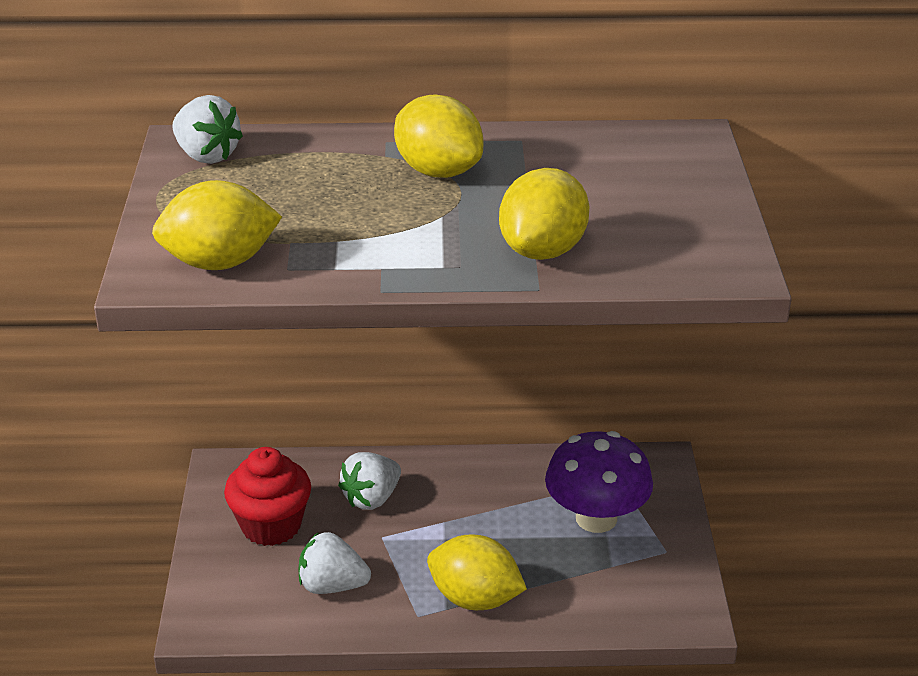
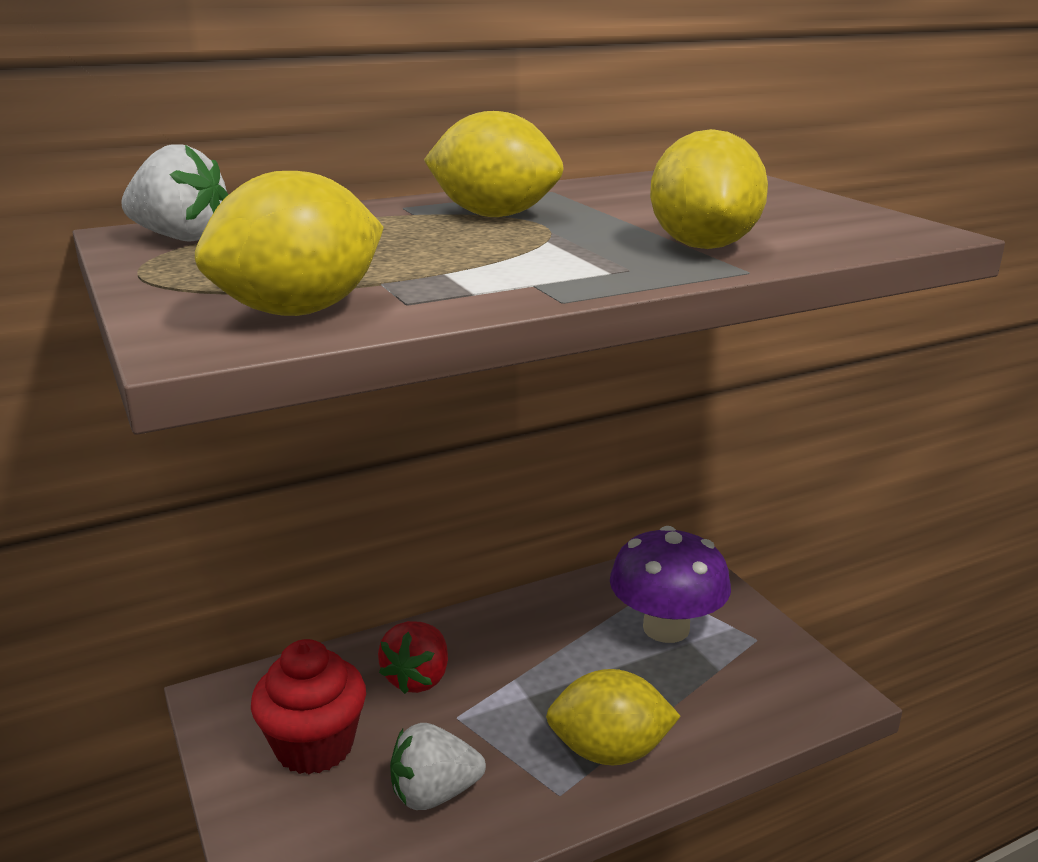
camera: 25 degrees left, 10 degrees down
(372, 498) = (418, 678): white strawberry -> red strawberry

